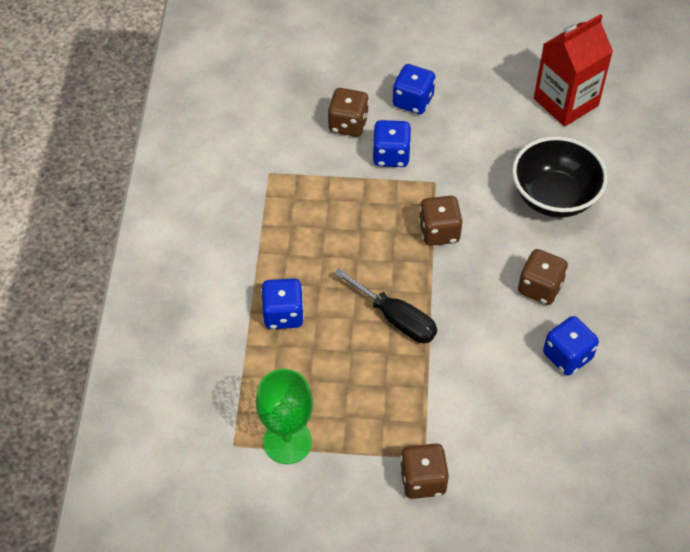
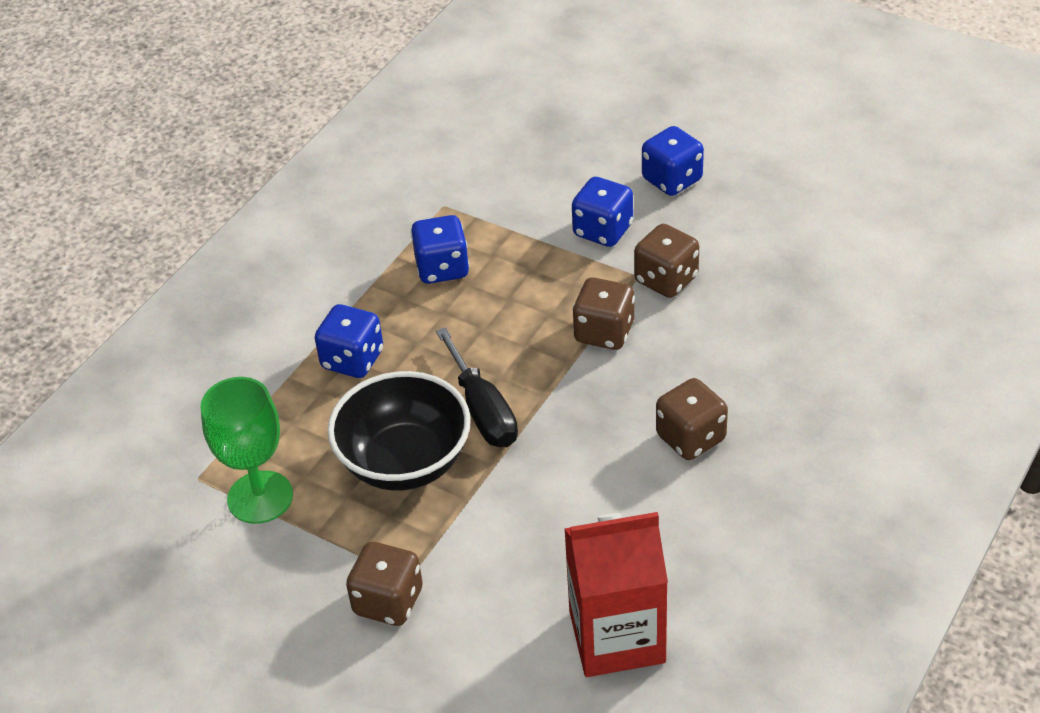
camera: 30 degrees right, 10 degrees down
(348, 124) = (574, 182): brown dice -> brown dice (666, 280)
(554, 197) = (782, 340): black bowl -> black bowl (405, 462)
(566, 102) = (874, 237): red carton -> red carton (617, 636)
(567, 356) = (672, 529): blue dice -> blue dice (442, 268)

